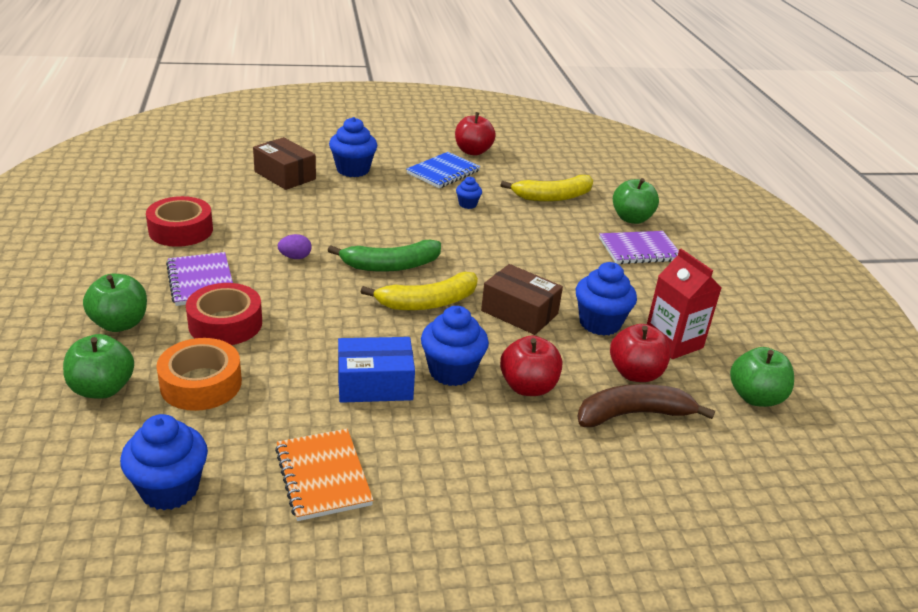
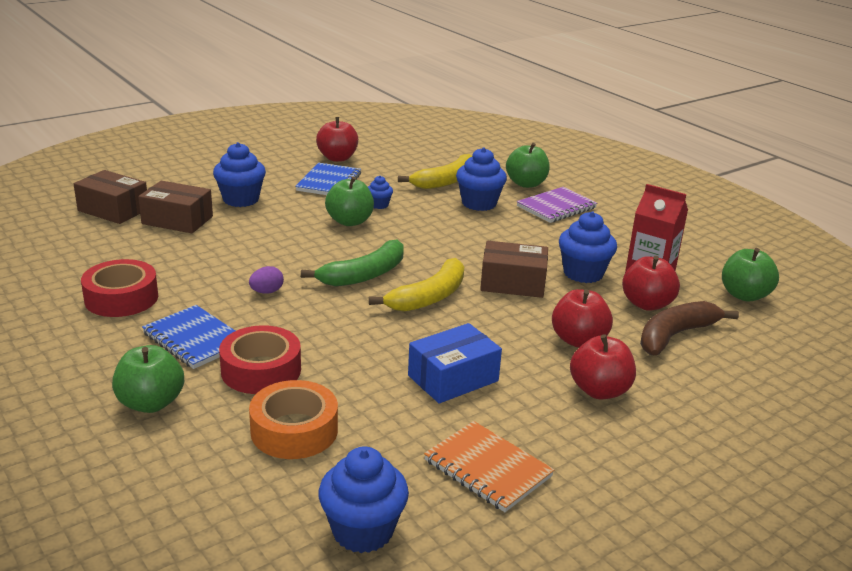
camera: 25 degrees left, 5 degrees down
(102, 388) = (198, 468): green apple -> green apple (350, 221)
(201, 281) = (194, 339): purple notebook -> blue notebook
(245, 154) = (113, 210): none -> brown box
(451, 371) = (506, 347): blue cupcake -> blue cupcake (479, 203)
(499, 442) = (599, 390): none -> red apple

